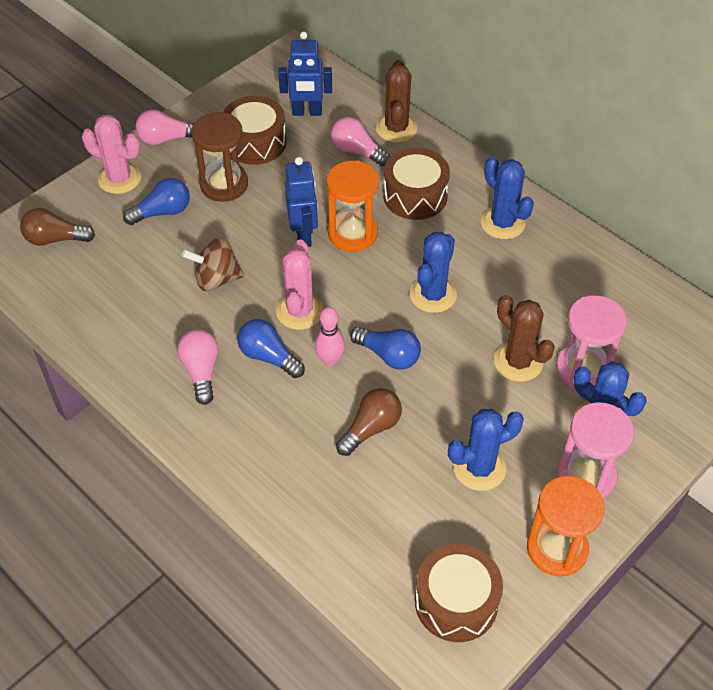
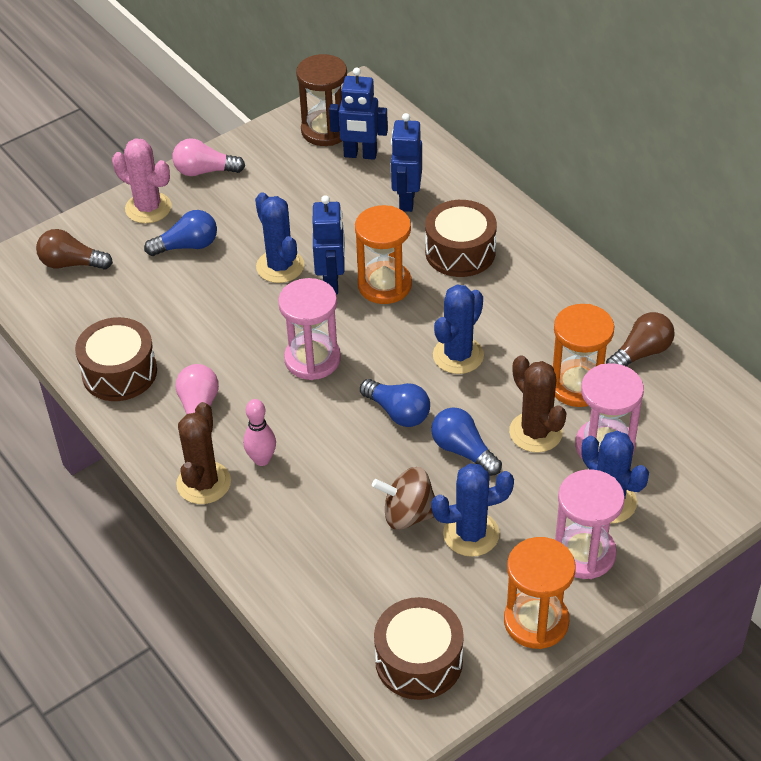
camera: 10 degrees right, 5 degrees down
(216, 279) = (231, 319): brown spinning top -> brown spinning top (408, 515)
(224, 184) = (257, 223): brown hourglass -> brown hourglass (325, 130)
(255, 142) = (299, 182): brown drum -> brown drum (119, 372)
(268, 357) = (271, 401): blue light bulb -> blue light bulb (463, 451)
(299, 311) = (312, 359): pink cactus -> pink hourglass
(330, 360) = (335, 411): pink bowling pin -> pink bowling pin (262, 459)
(357, 151) = (406, 200): pink light bulb -> blue robot
(371, 428) = (364, 483): brown light bulb -> brown light bulb (641, 353)
(396, 128) = (454, 180): brown cactus -> brown cactus (203, 483)
(502, 223) = (550, 288): blue cactus -> blue cactus (280, 266)
(546, 313) = (577, 386): none -> orange hourglass

